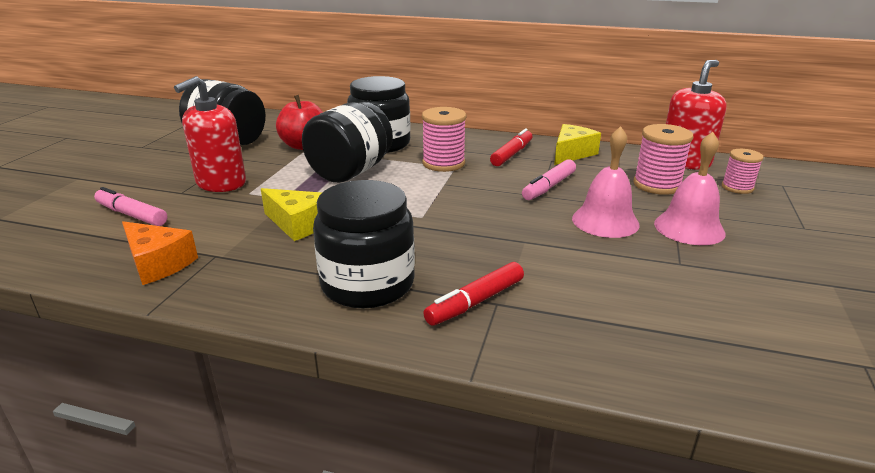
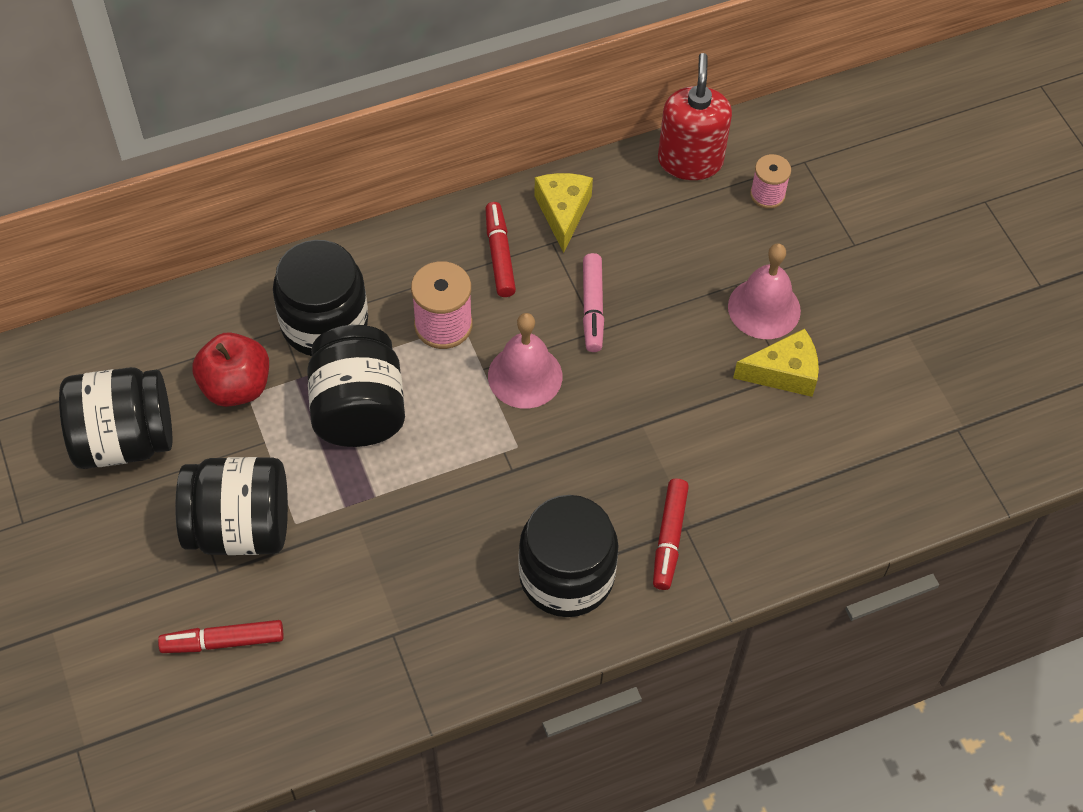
camera: 40 degrees left, 30 degrees up
(131, 215) = (223, 642): pink marker -> red marker
(158, 264) = (356, 681): orange cheese -> none
(221, 183) = (240, 527): red soap dispenser -> black jar
(298, 224) = (413, 539): yellow cheese -> yellow cheese (784, 373)
(605, 221) = (687, 343): pink bell -> pink bell (525, 376)
(657, 185) = (692, 236): pink spool -> none

